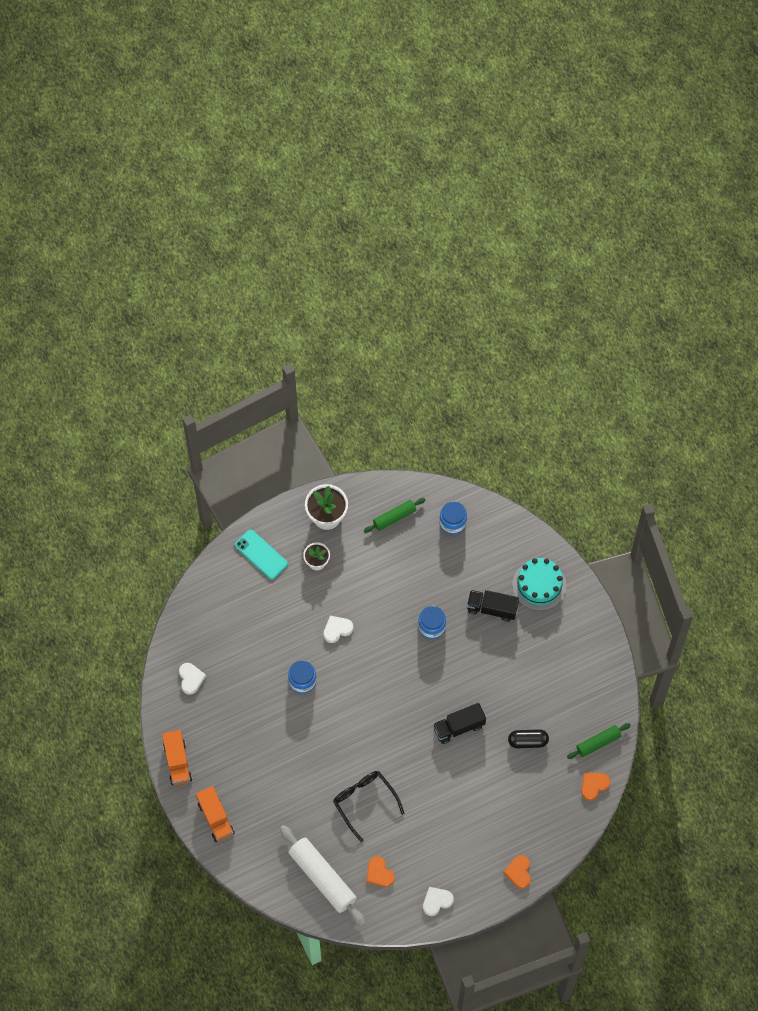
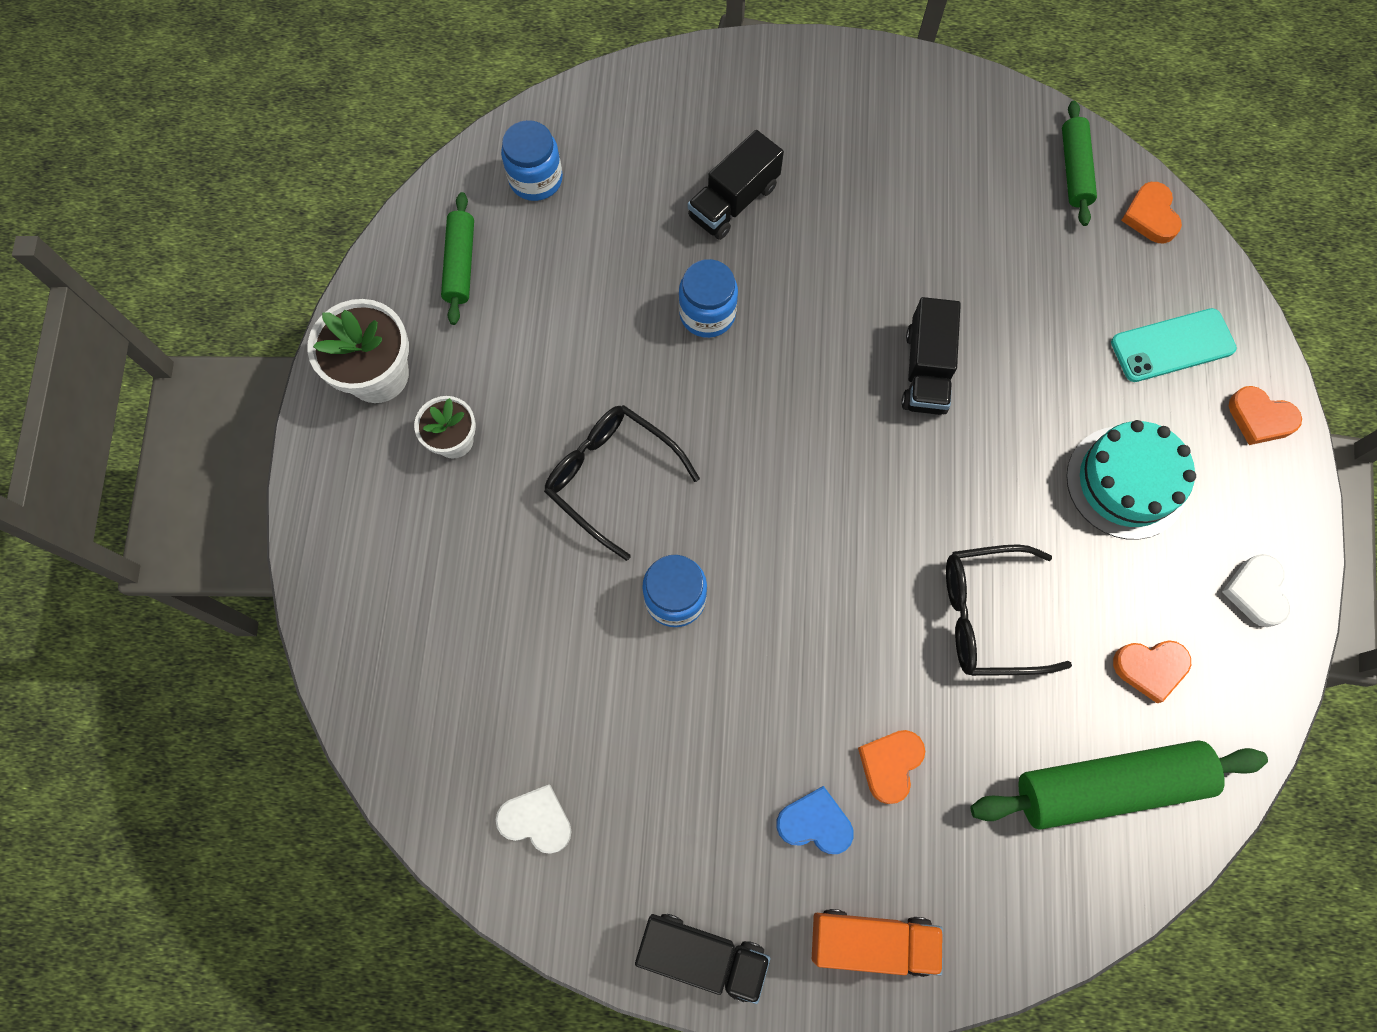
camera: 60 degrees left, 5 degrees up
(177, 762) = (702, 955): orange truck -> black truck
(246, 777) = (815, 823): none -> blue heart
(261, 554) = (369, 533): turquoise phone -> turquoise phone (1172, 345)
(284, 793) = (890, 764): none -> orange heart
(322, 877) = (1108, 785): white rolling pin -> green rolling pin
(337, 629) = (611, 477): white heart -> black glasses
(528, 741) = (1014, 274): black capsule -> none
(539, 585) = (737, 110): turquoise cake -> turquoise cake (1126, 482)

